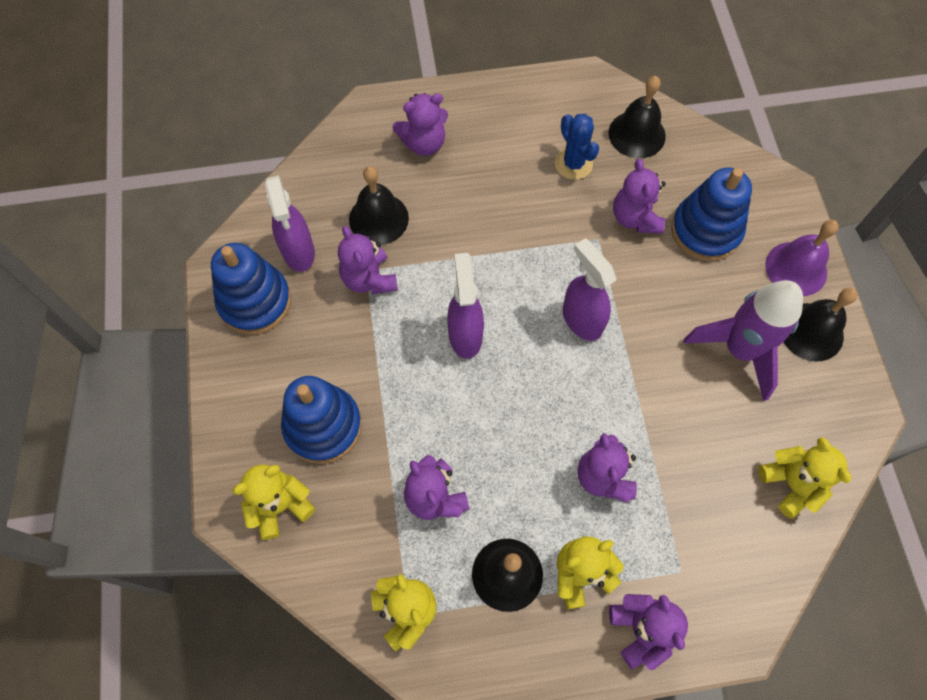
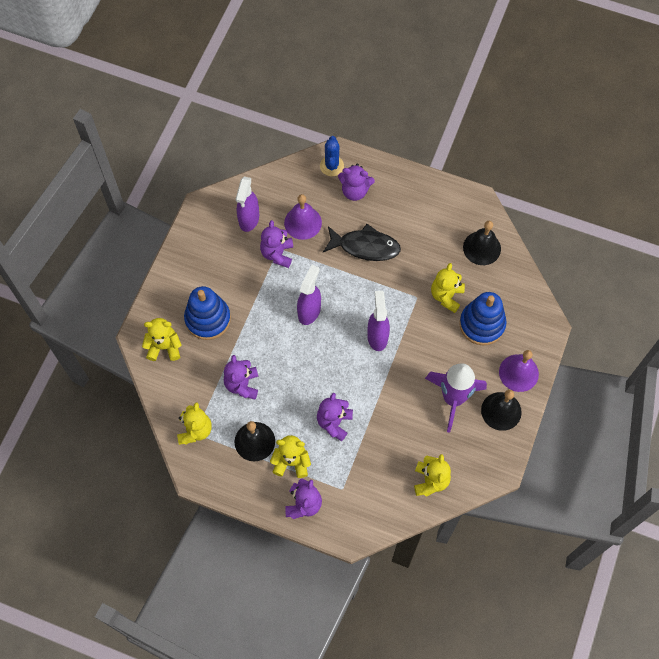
camera: 30 degrees right, 0 degrees up
(255, 301) = (210, 235): blue stacking toy -> none
(378, 218) = (303, 222): black bell -> purple bell
(485, 208) = (365, 246): none -> black fish
(573, 164) = (432, 246): blue cactus -> blue cactus (332, 166)
(635, 218) = (446, 296): purple teddy bear -> yellow teddy bear

